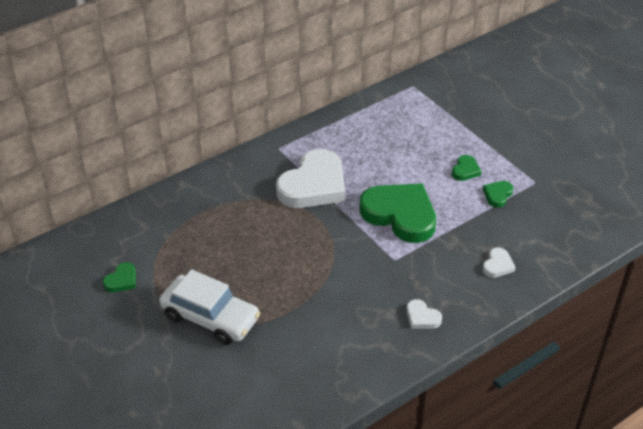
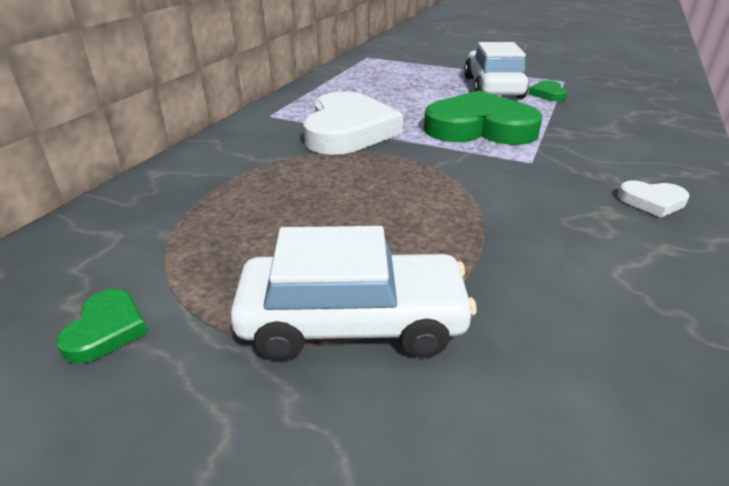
camera: 30 degrees left, 10 degrees down
(465, 170) = (492, 87): green heart -> white car
(497, 265) = (638, 135): white heart -> none

